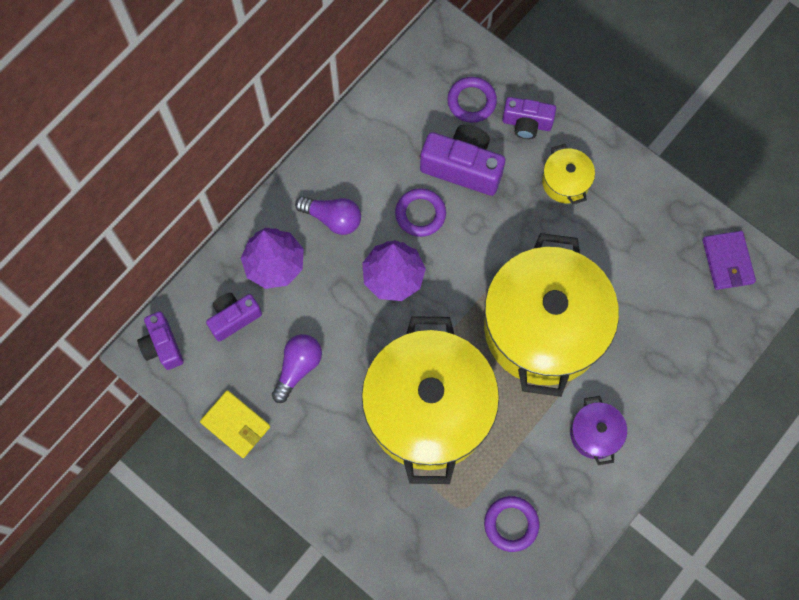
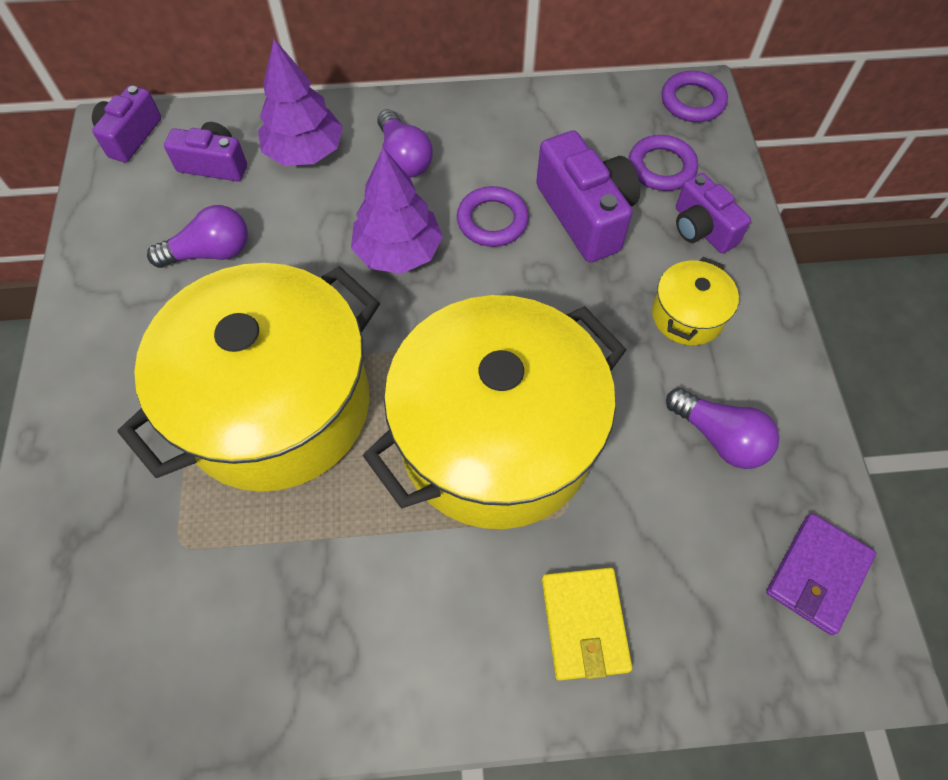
camera: 45 degrees right, 10 degrees down
(236, 425) = (96, 251): yellow wallet -> yellow wallet (584, 624)
(511, 524) = (207, 620): purple ring -> purple ring (692, 101)
(595, 434) = (422, 617): purple pot -> none
(636, 234) = (719, 438): none -> purple light bulb

